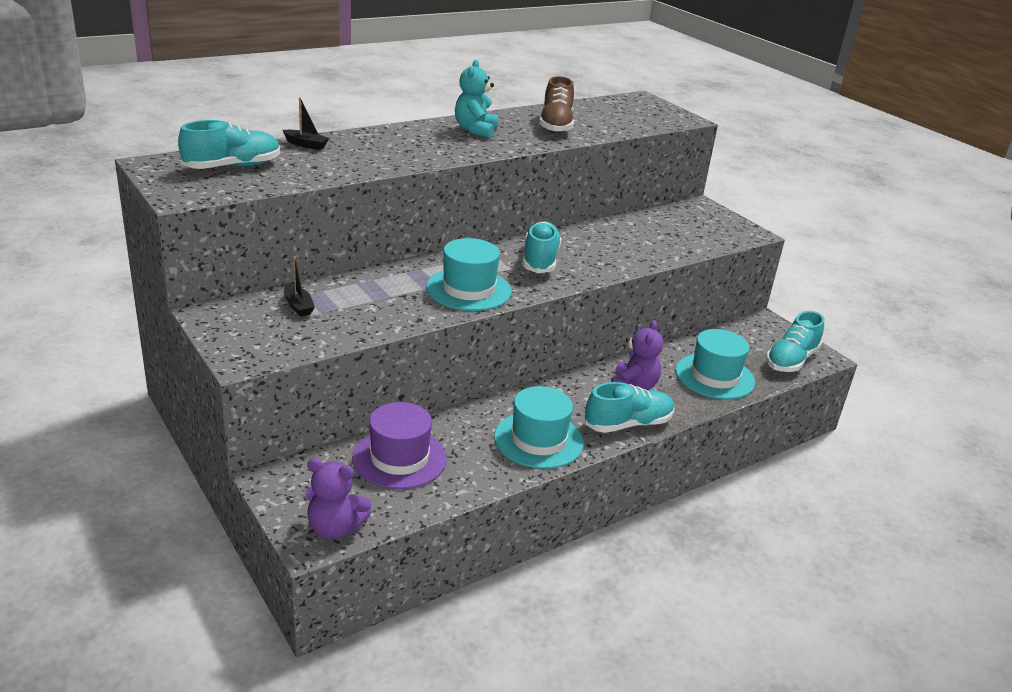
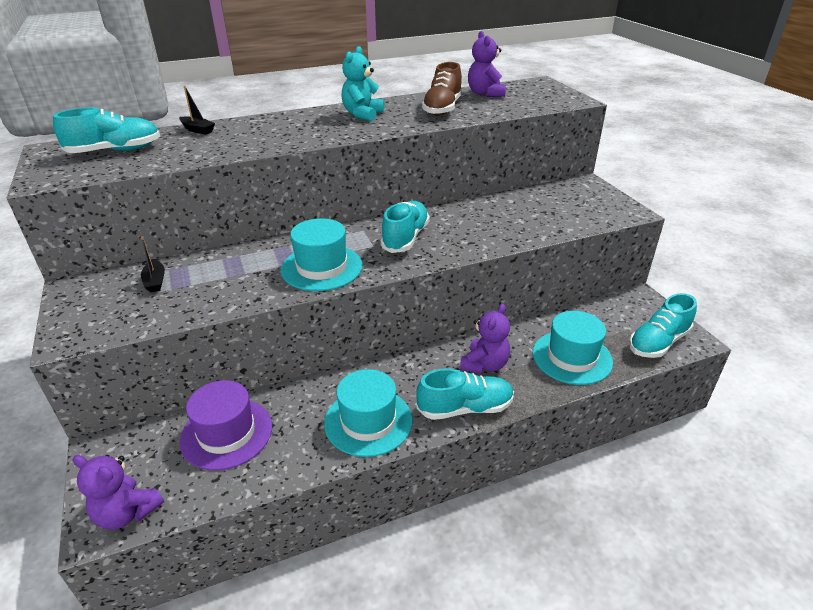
camera: 15 degrees right, 5 degrees up
(591, 109) = (485, 93): none -> purple teddy bear

